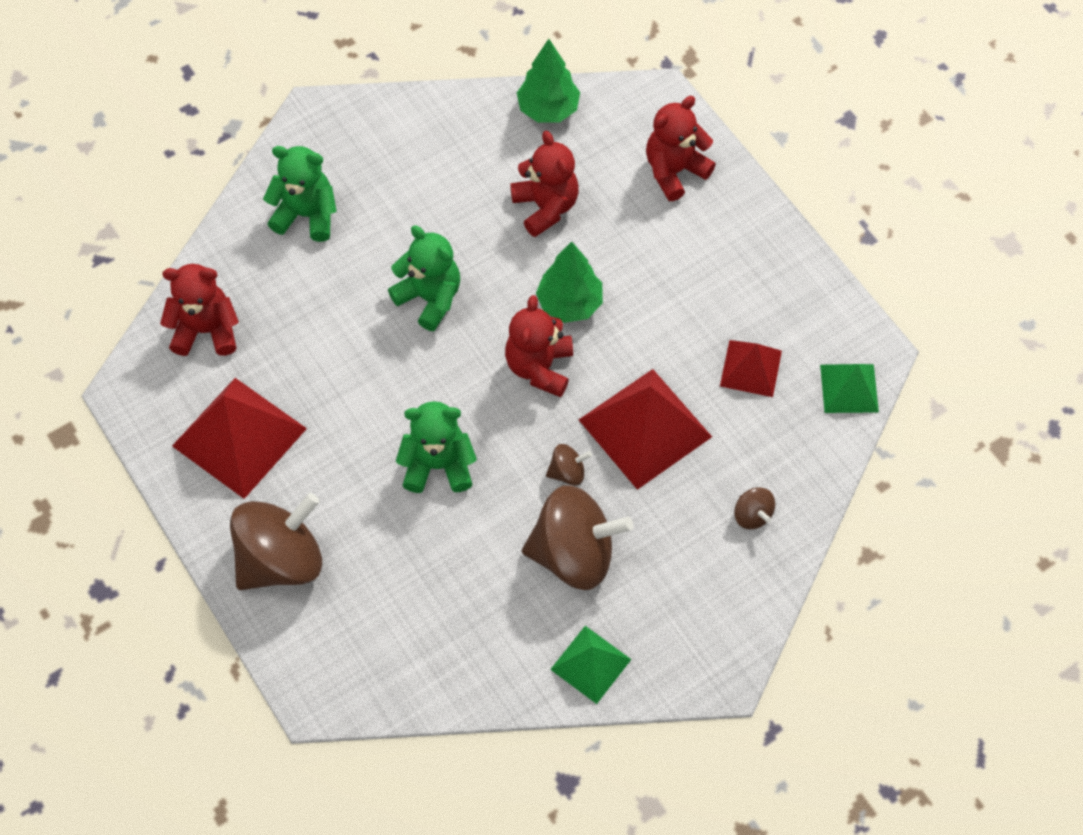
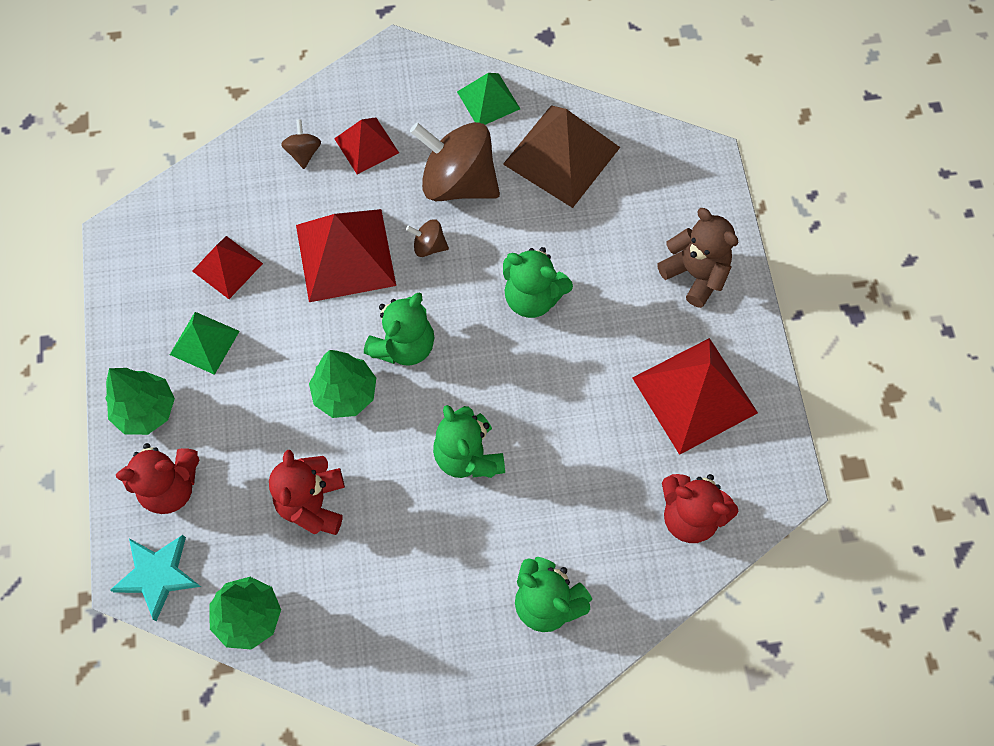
camera: 155 degrees left, 5 degrees up
(281, 559) = (695, 274): brown spinning top -> brown teddy bear
(478, 632) = (561, 155): none -> brown pyramid
(539, 367) = (404, 345): red teddy bear -> green teddy bear
(640, 107) = (158, 575): none -> turquoise star
(692, 551) = (366, 145): none -> red pyramid
(737, 218) = (146, 410): none -> green tree
(849, 388) = (160, 216): green pyramid -> green pyramid (204, 343)

